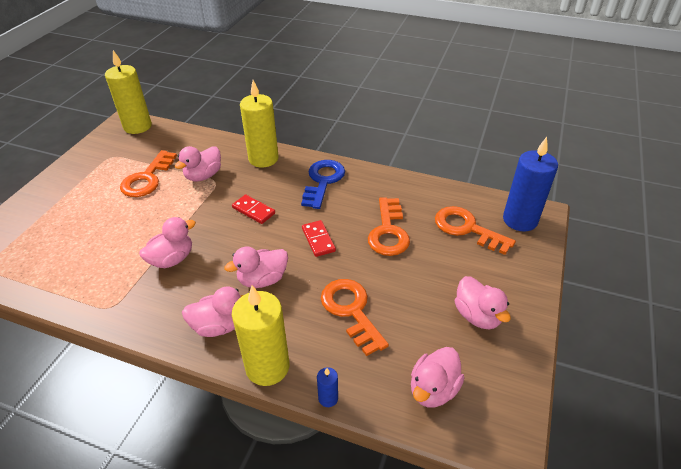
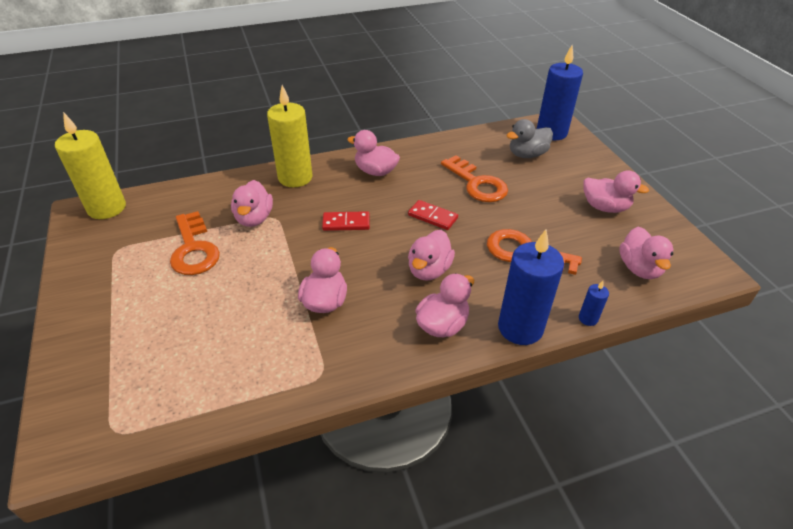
camera: 40 degrees left, 0 degrees up
(267, 367) = (520, 328): yellow candle -> blue candle
(323, 181) = (375, 171): blue key -> pink duck
(467, 229) = (527, 154): orange key -> grey duck

